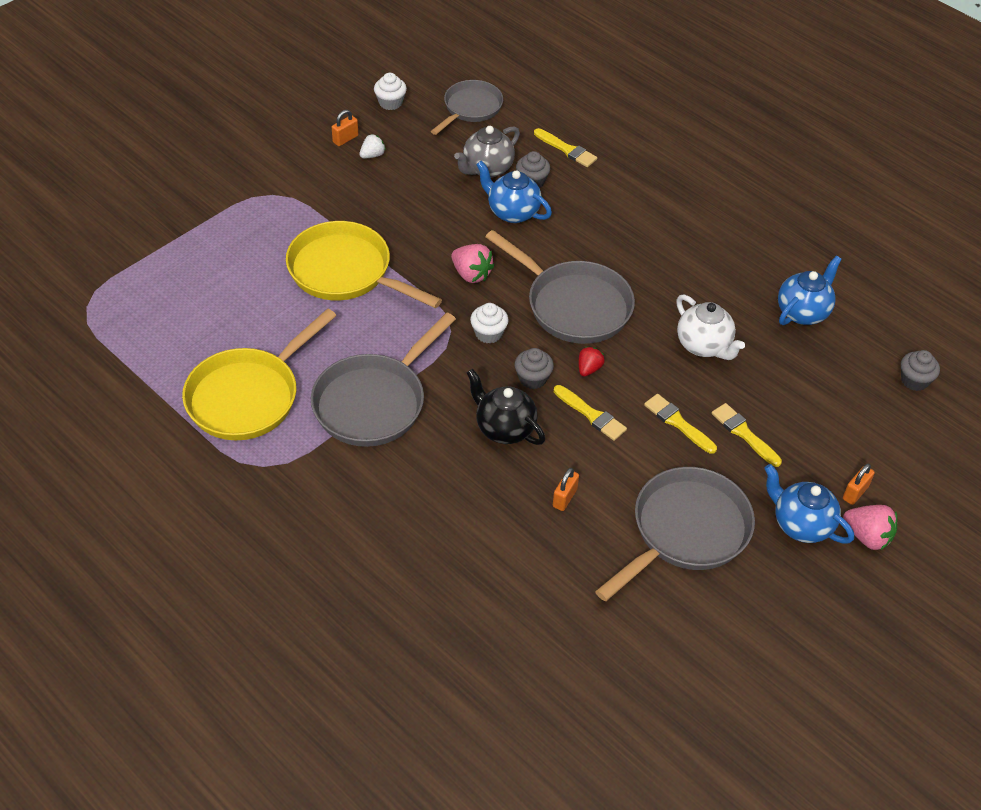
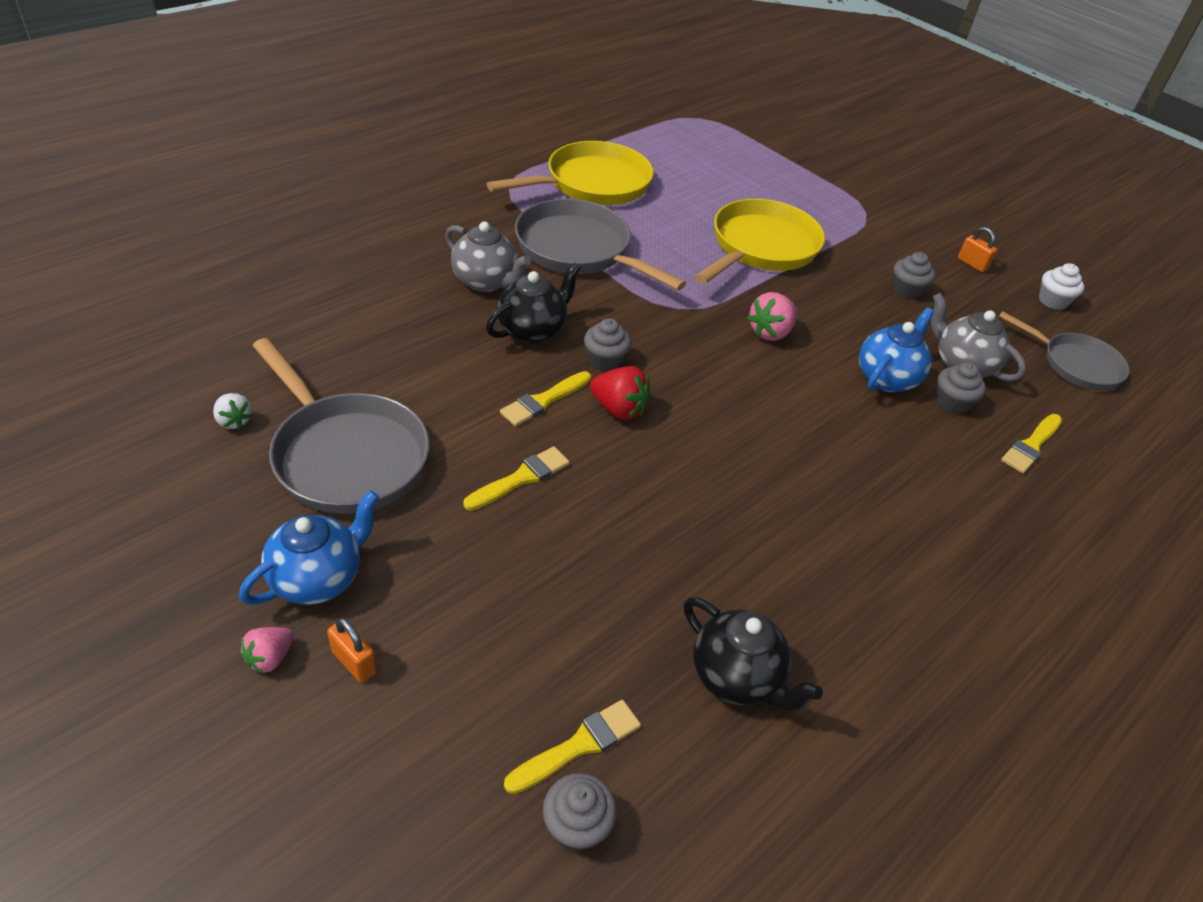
camera: 90 degrees right, 5 degrees down
(248, 396) = (592, 184): yellow pan -> yellow pan turned 105 degrees clockwise
(372, 155) = (952, 280): white strawberry -> white strawberry (234, 421)
(393, 185) = (906, 290): none -> grey cupcake
(440, 468) = (486, 282): none -> grey teapot
(488, 333) = (676, 335): white cupcake -> none
(564, 498) = (424, 362): orange padlock -> none
(573, 305) = (727, 410): grey pan -> none
(589, 369) = (618, 409): red strawberry -> red strawberry, size x1.57
(704, 346) = (659, 531): white teapot -> none
(744, 433) = (492, 546): yellow brush -> yellow brush (578, 745)
(803, 312) = (736, 677): blue teapot -> black teapot
(867, 536) = (270, 658): pink strawberry -> pink strawberry, size x0.64

